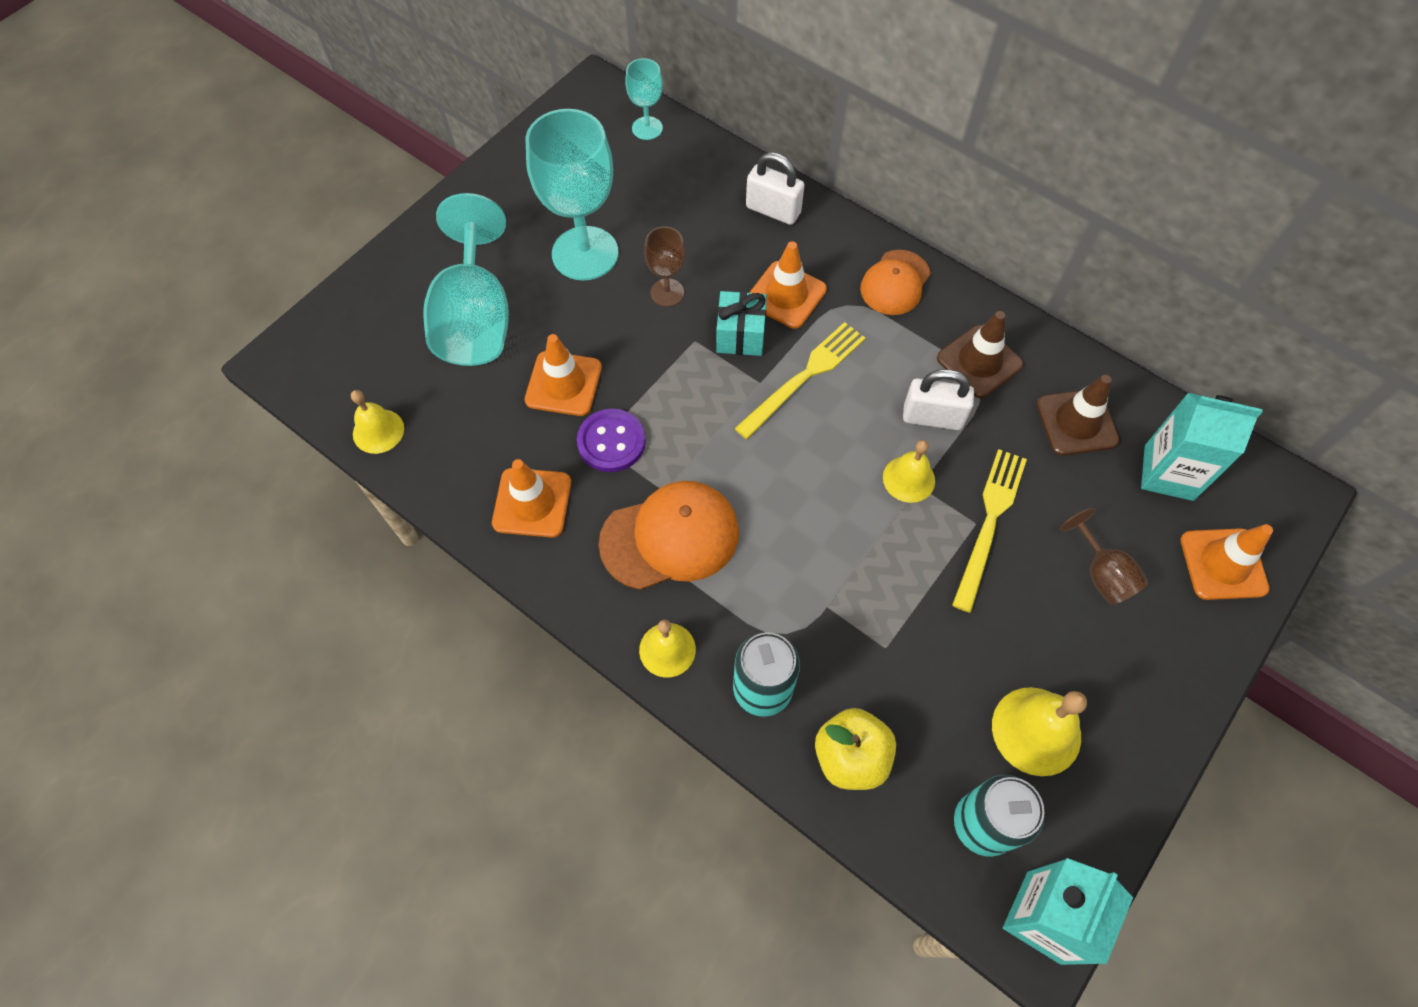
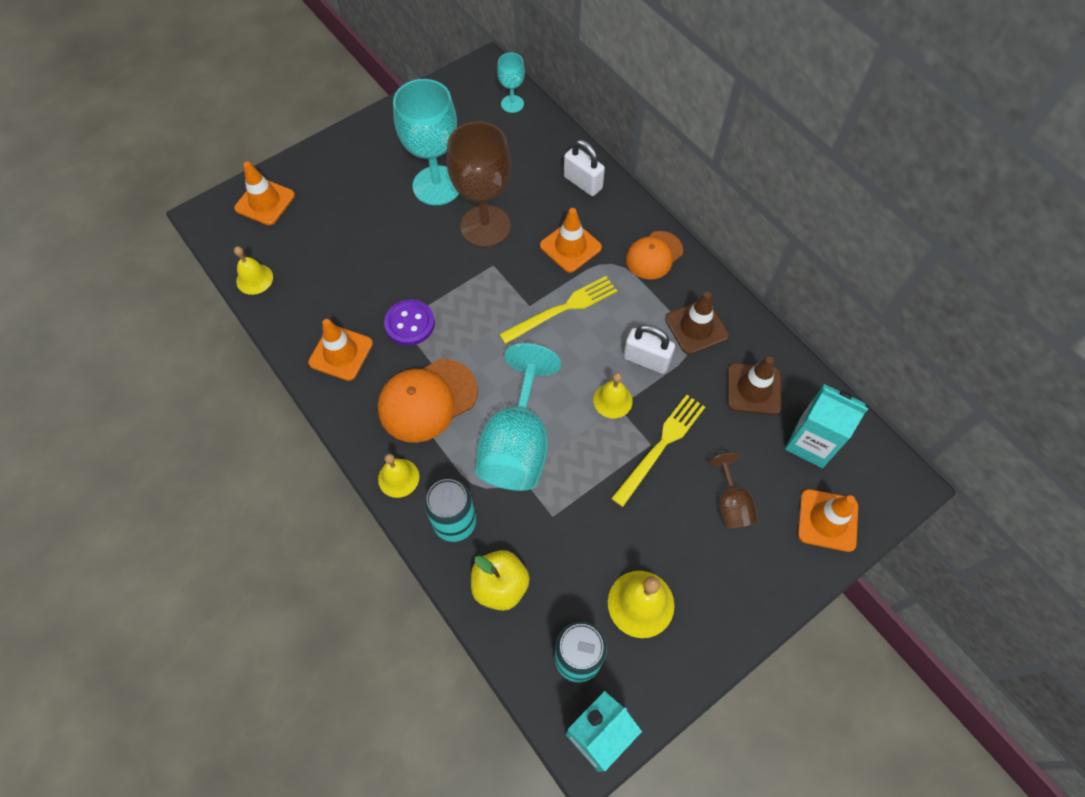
camera: 15 degrees right, 0 degrees up
(476, 319) = (346, 215): turquoise goblet -> turquoise goblet (517, 444)
(563, 384) = (390, 275): orange traffic cone -> orange traffic cone (265, 202)
(667, 292) = (485, 226): brown goblet -> brown goblet, size x2.01
(670, 537) = (427, 400): orange cap -> orange cap turned 150 degrees clockwise
(740, 335) = (527, 269): turquoise gift -> none

